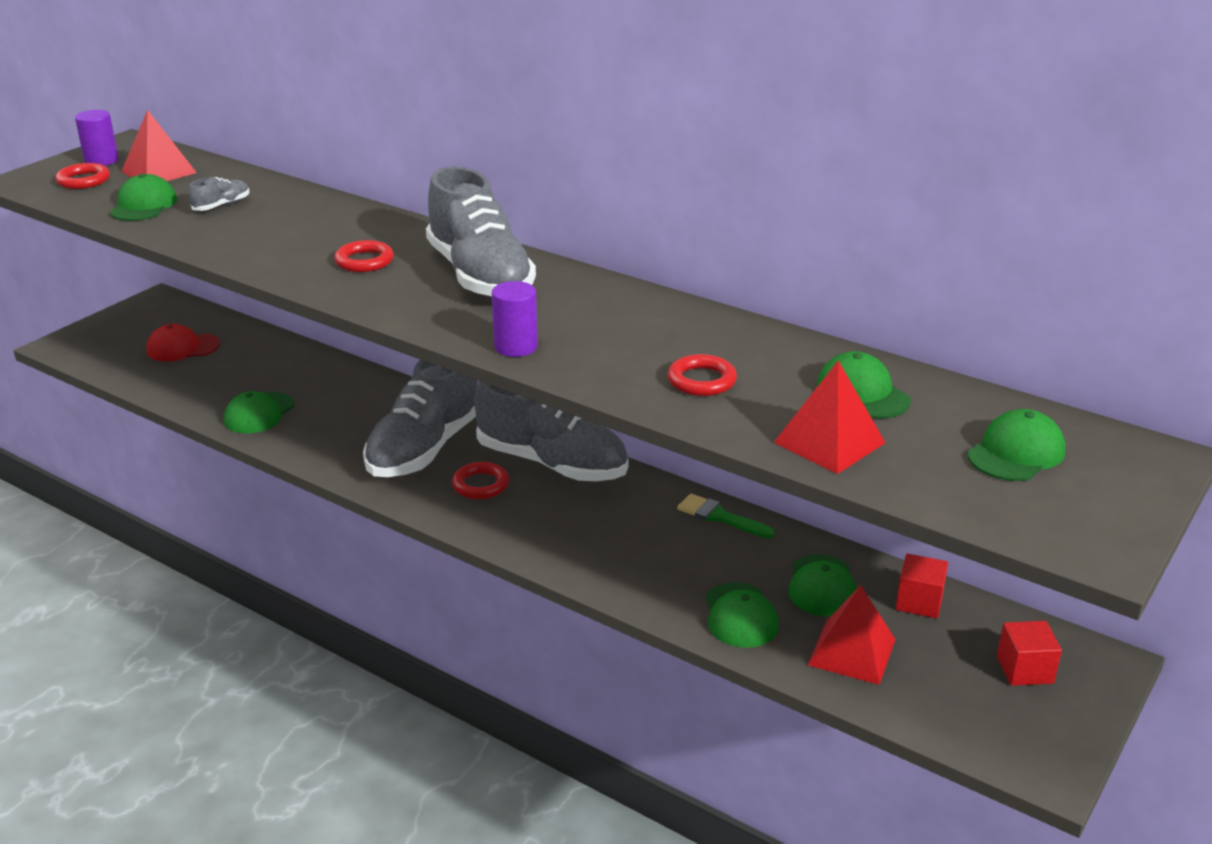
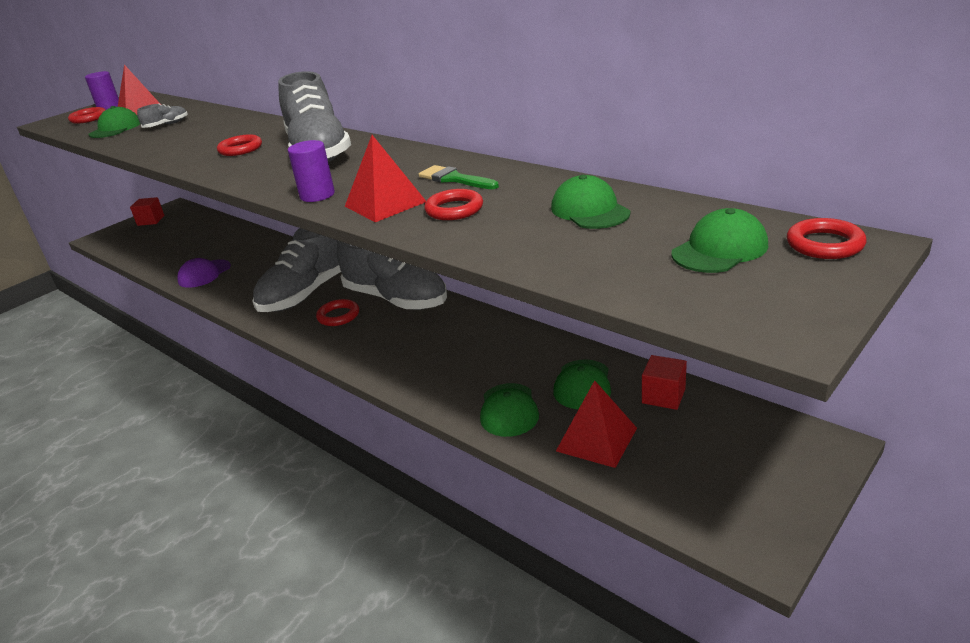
camera: 10 degrees right, 0 degrees up
(182, 348) = (174, 235): red cap -> none
(259, 413) = (204, 274): green cap -> purple cap
(719, 517) = (512, 333): green brush -> green brush (454, 179)
(829, 442) = (546, 249): red pyramid -> red pyramid (385, 204)
(1024, 669) = (750, 453): red cube -> red cube (151, 220)
(1121, 452) = (824, 244): none -> red ring

